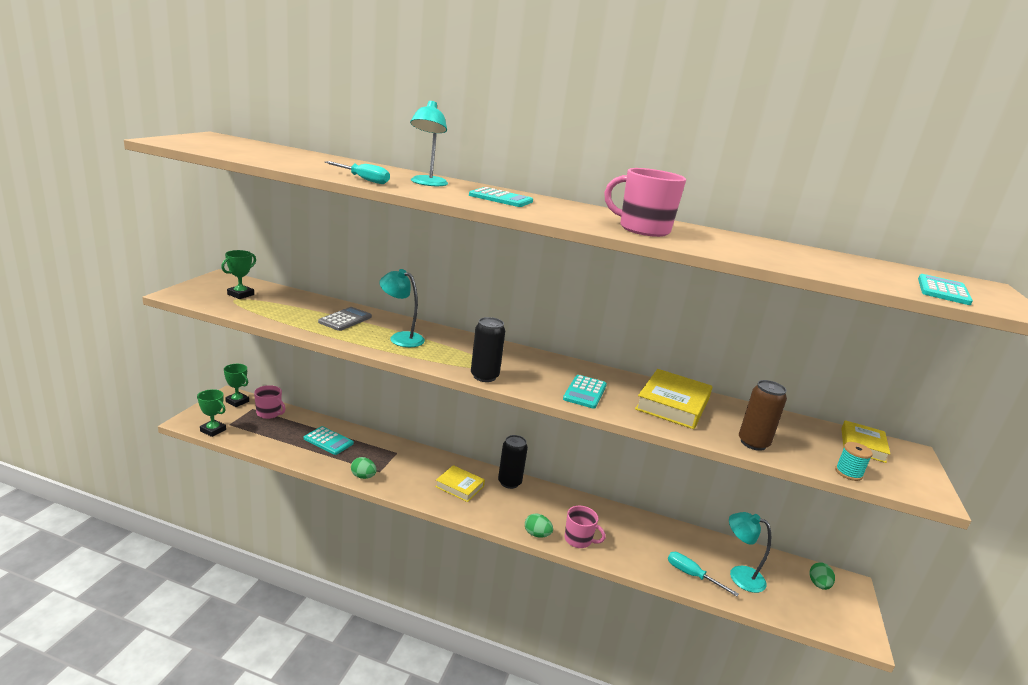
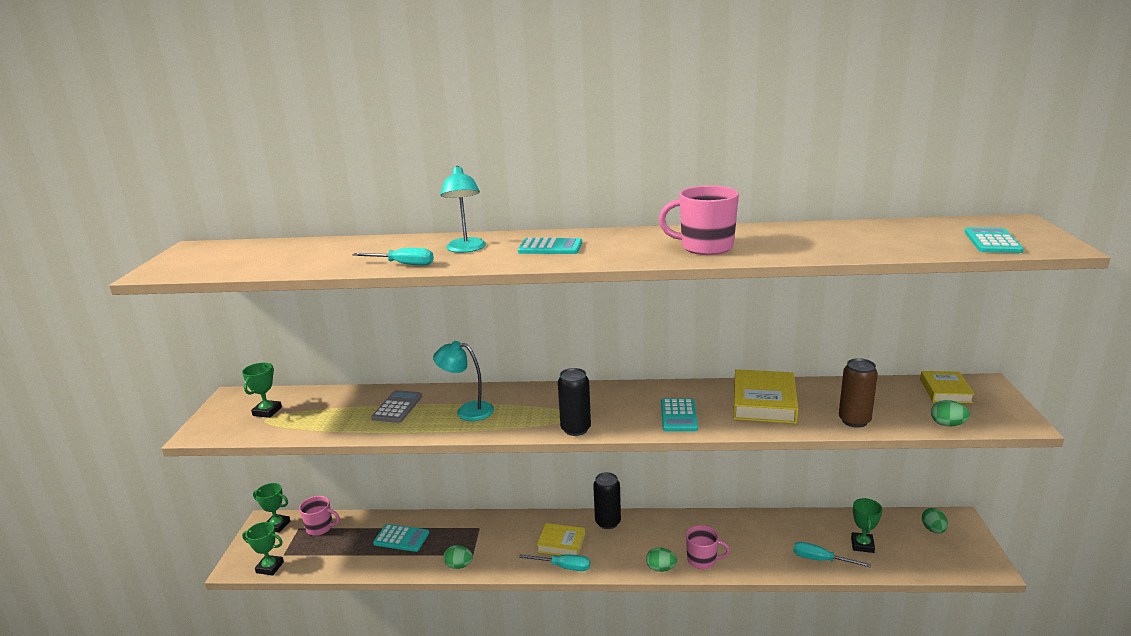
camera: 10 degrees left, 0 degrees up
(451, 505) = (563, 567): none -> turquoise screwdriver
(739, 575) = (862, 545): turquoise lamp -> green trophy
(848, 473) = (947, 424): turquoise spool -> green egg

